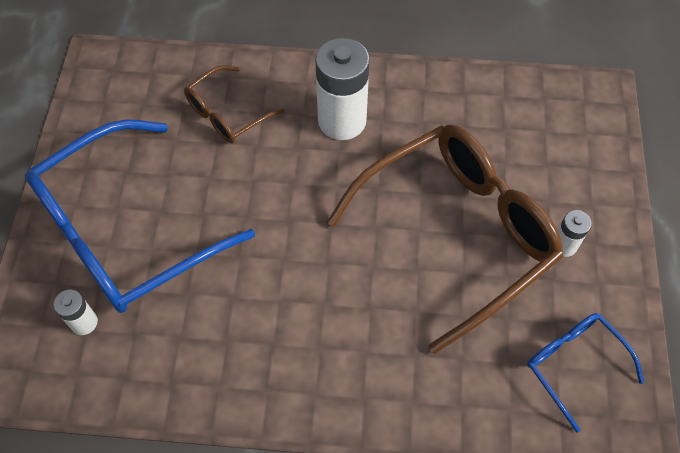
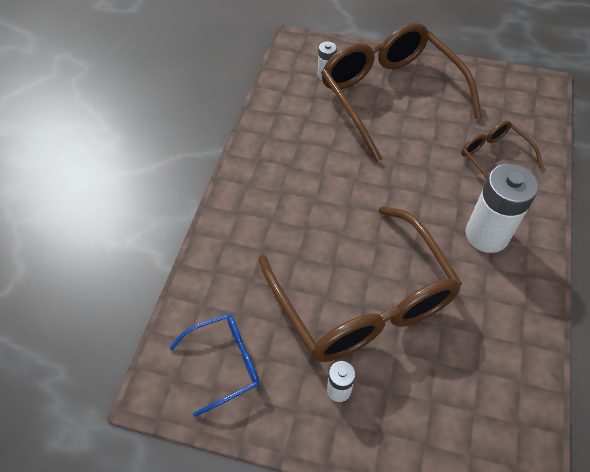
camera: 100 degrees right, 5 degrees down
(124, 232) = (389, 95): blue glasses -> brown glasses

